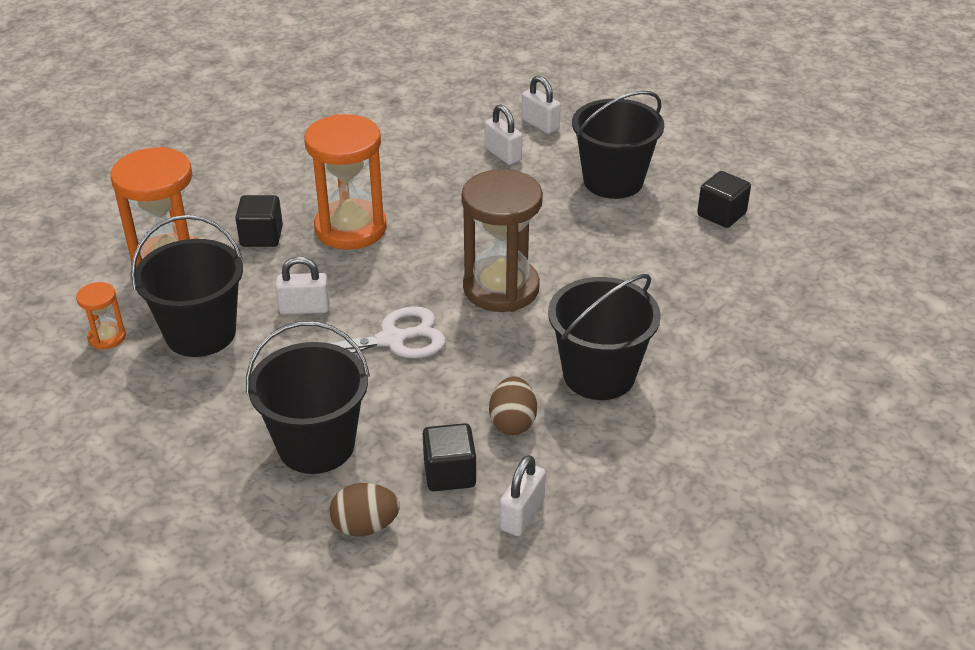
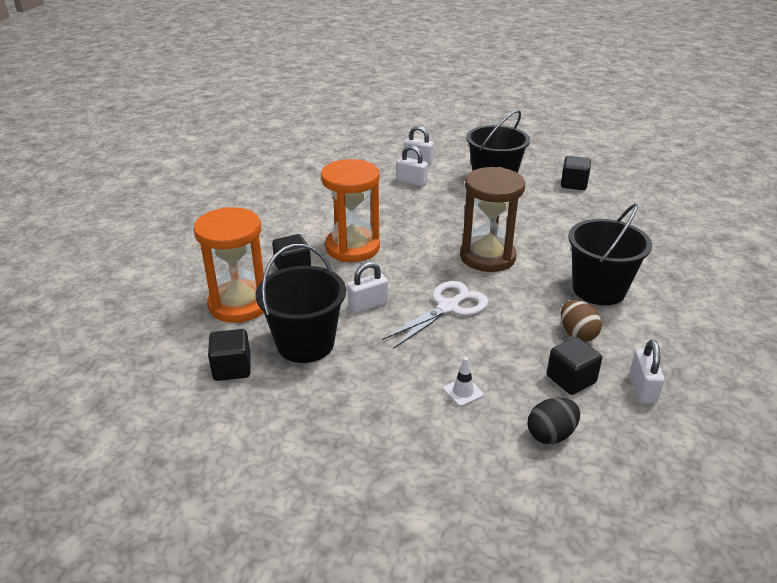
camera: 25 degrees left, 5 degrees down
(107, 337) = (232, 368): orange hourglass -> black cube
(316, 445) = (463, 392): black bucket -> white traffic cone
(365, 526) = (551, 435): brown egg -> black egg

